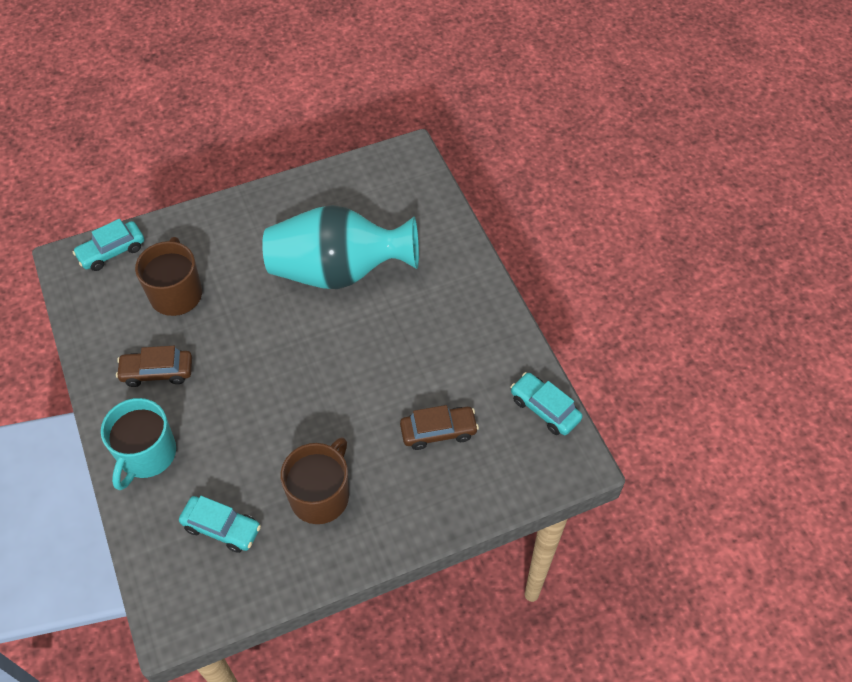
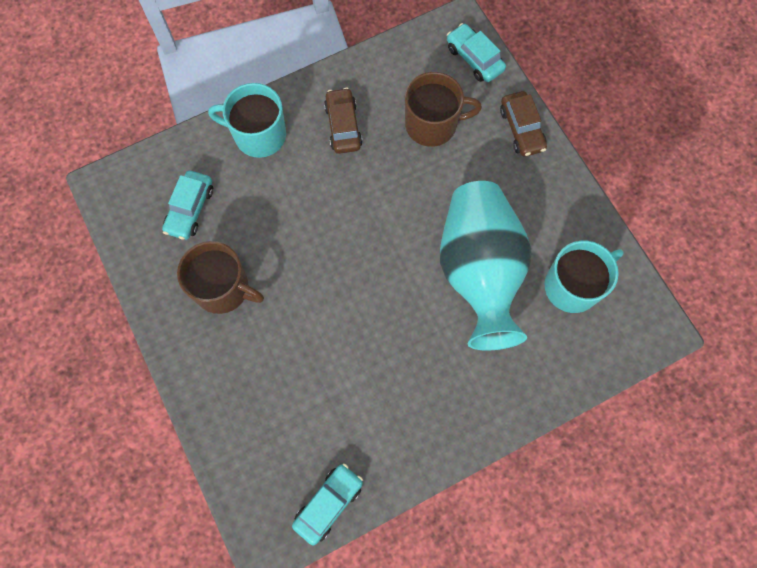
camera: 85 degrees right, 15 degrees up
(363, 205) = (573, 286): none -> turquoise mug
(438, 431) = (295, 392): brown car -> brown car (521, 129)

